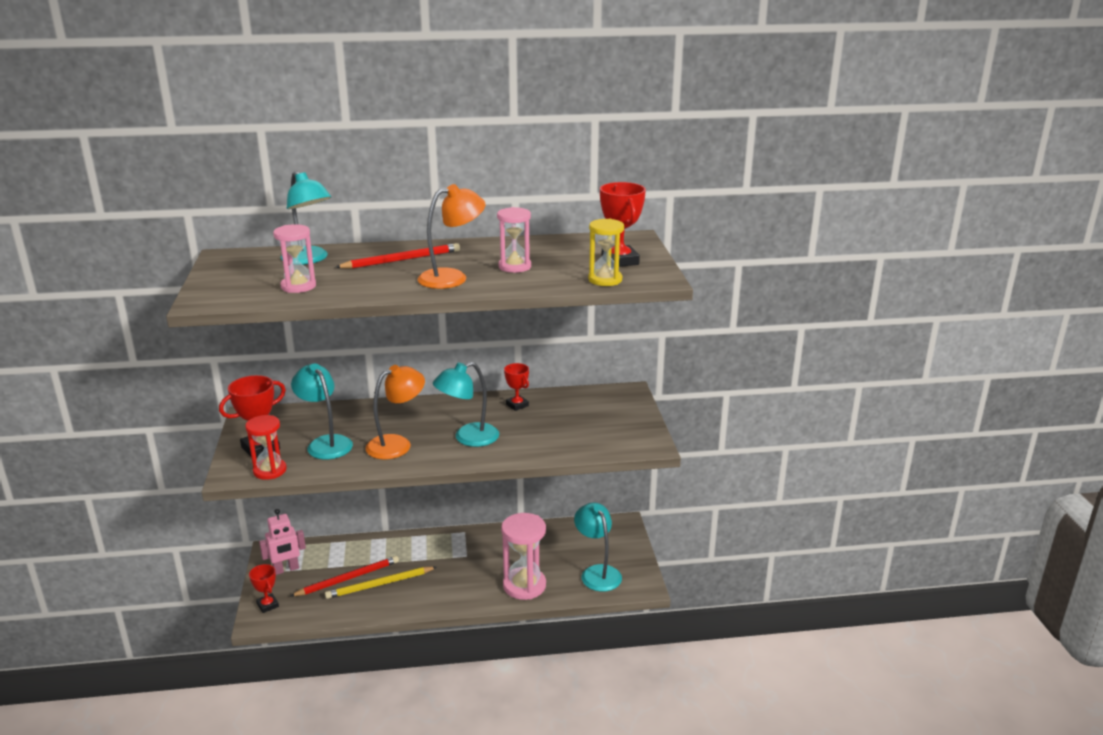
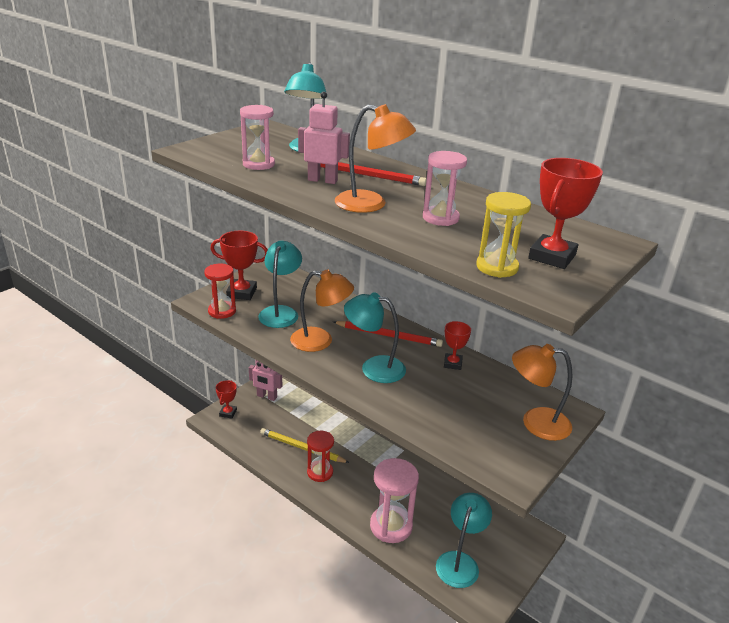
camera: 45 degrees right, 5 degrees up
(348, 578) = (290, 429): red pencil -> red pencil (389, 336)
(379, 277) = (322, 180): none -> pink robot
(421, 590) = (320, 472): none -> red hourglass
(619, 409) = (535, 422): none -> orange lamp

